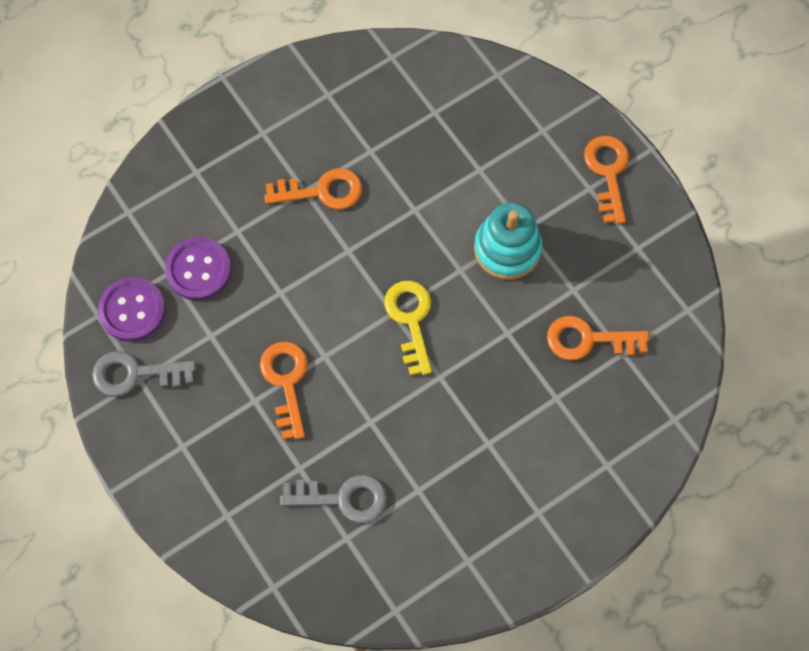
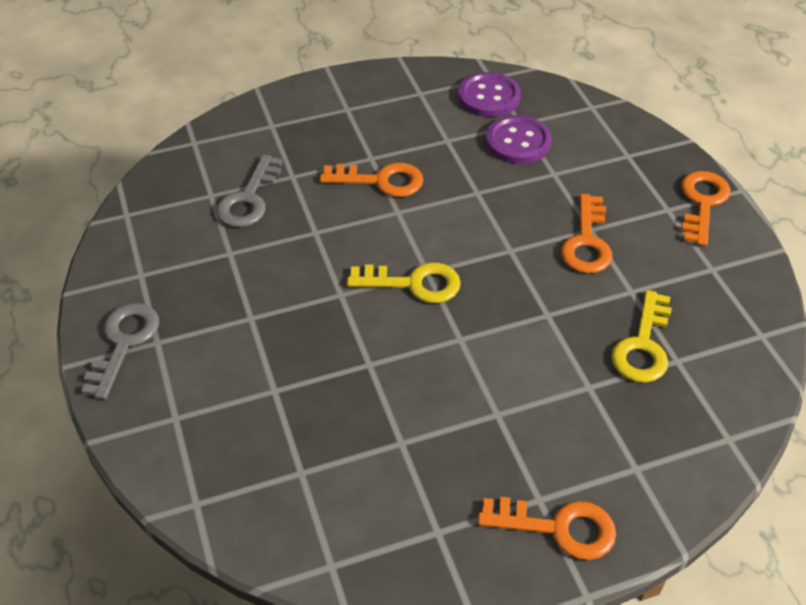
camera: 105 degrees right, 20 degrees down
(136, 374) = (426, 91): grey key -> grey key (123, 343)
(426, 137) = (643, 345): none -> yellow key
(507, 249) = (474, 389): turquoise stacking toy -> none
(589, 339) = (331, 441): orange key -> orange key (702, 203)

